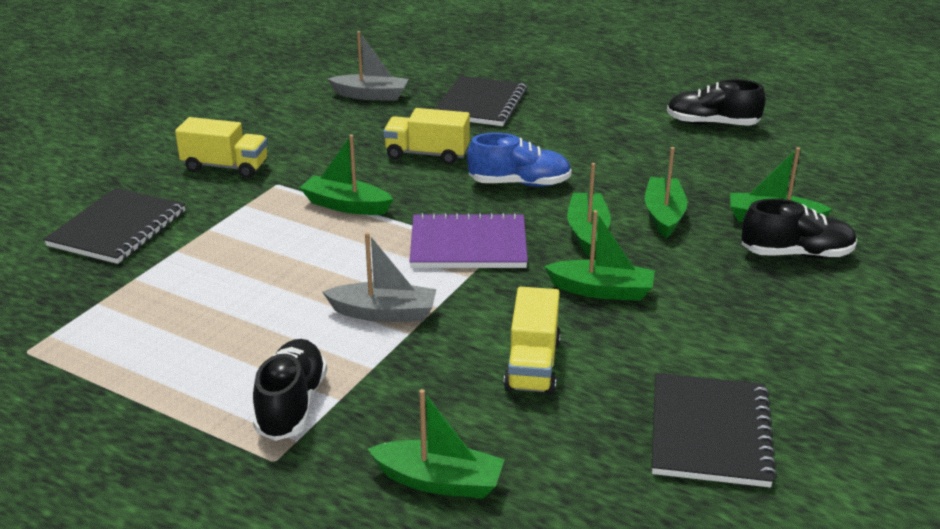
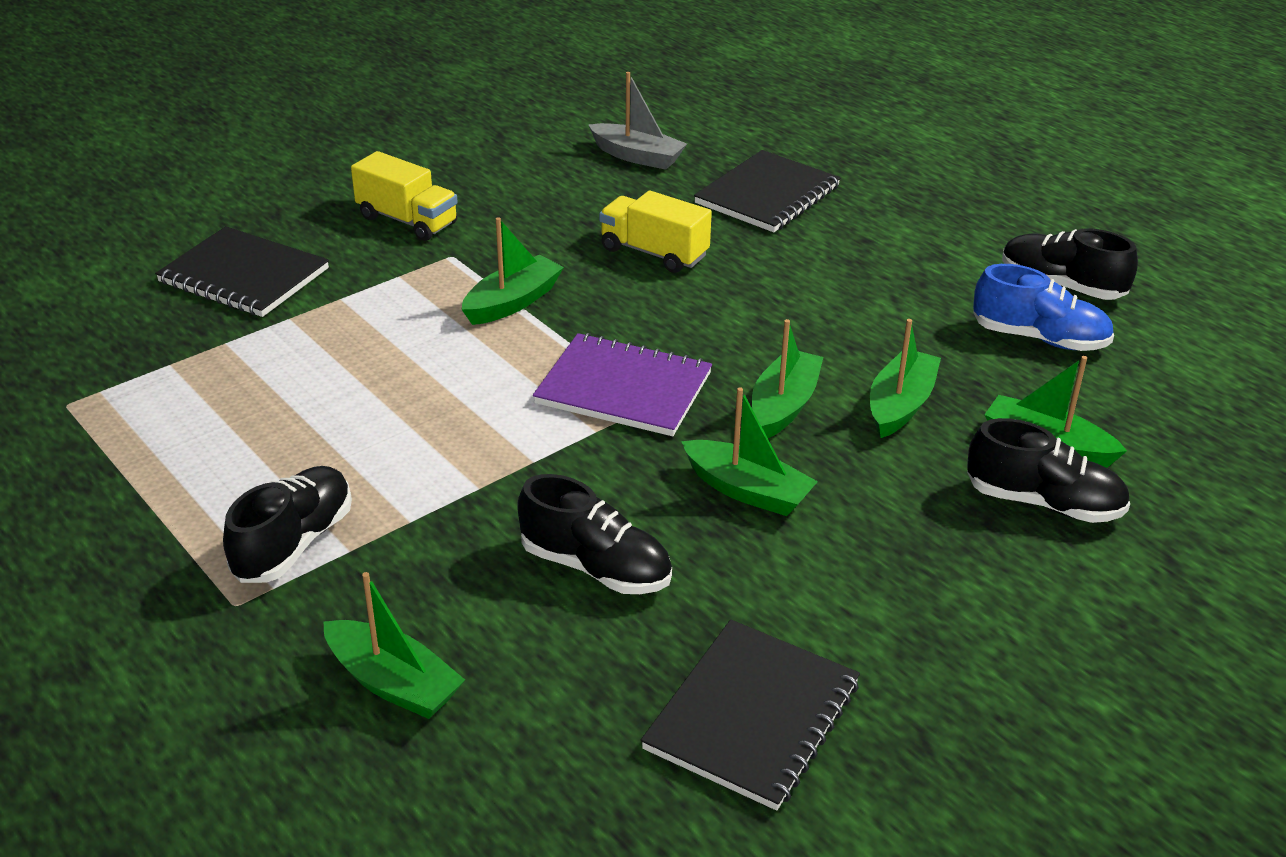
camera: 20 degrees right, 5 degrees up
(118, 228) = (244, 276): black notebook -> black notebook turned 75 degrees clockwise
(346, 205) = (512, 302): green boat -> green boat turned 90 degrees clockwise
(384, 313) = (467, 454): grey boat -> none
(519, 183) = (742, 318): blue shoe -> blue shoe (1039, 338)
(532, 365) = (595, 567): yellow truck -> black shoe

